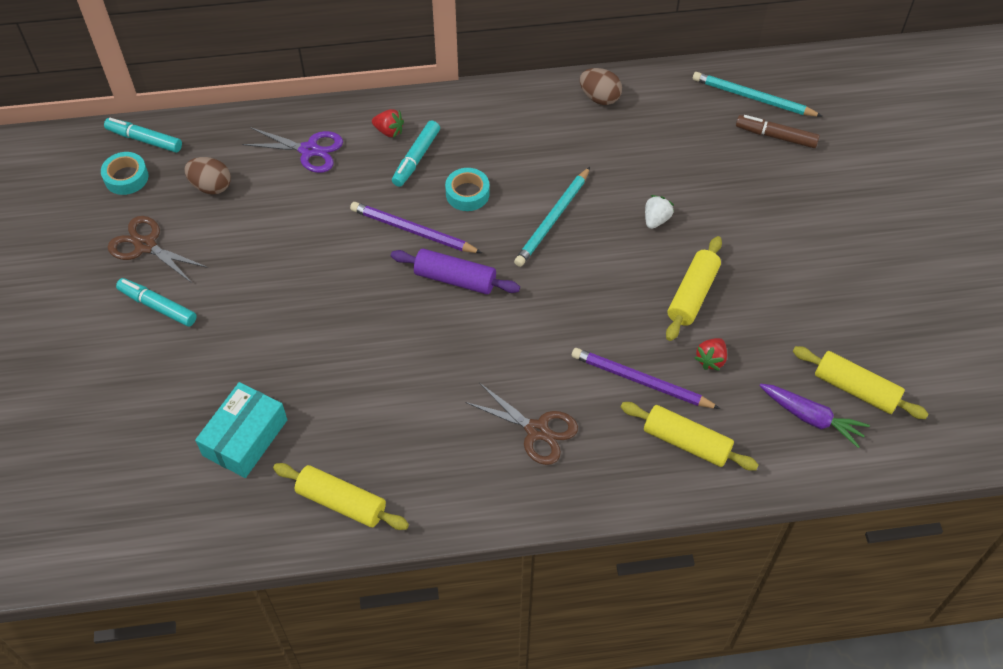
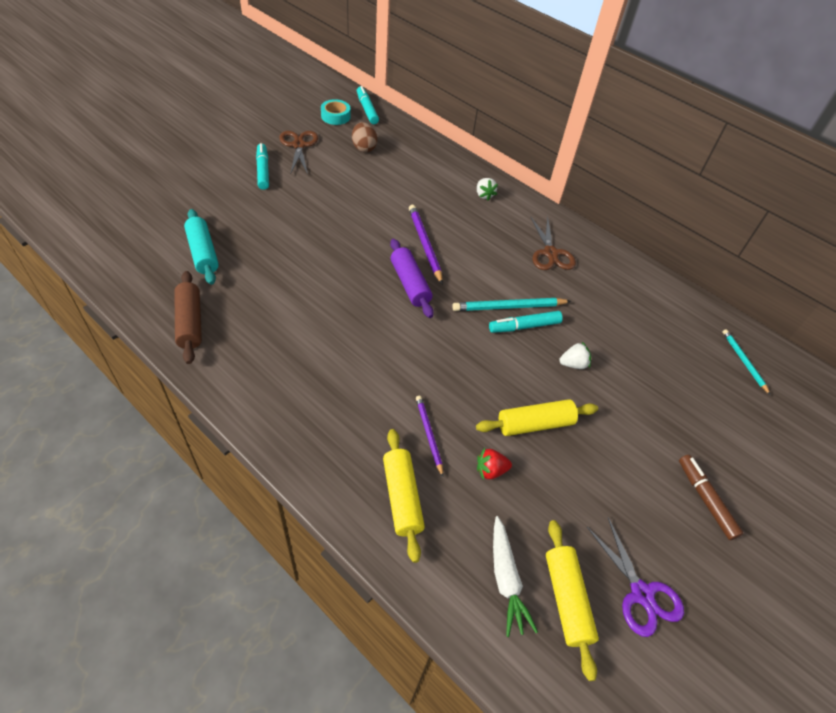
camera: 45 degrees right, 5 degrees down
(245, 438) = (203, 253): turquoise box -> turquoise rolling pin
(309, 150) = (431, 171): purple scissors -> purple scissors (641, 593)
(341, 502) = (190, 322): yellow rolling pin -> brown rolling pin
(389, 131) = (484, 195): red strawberry -> white strawberry
(416, 158) = (479, 217): turquoise marker -> turquoise marker (524, 326)
(467, 194) = (480, 254): turquoise tape -> none
(537, 430) = (331, 395): brown scissors -> brown scissors (550, 253)
(599, 98) = (632, 276): brown egg -> none
(641, 381) = (428, 435): purple pencil -> purple pencil, size x0.65
(753, 98) = (743, 361): turquoise pencil -> turquoise pencil, size x0.65
(776, 136) = (730, 396): brown marker -> brown marker (705, 500)
(811, 418) = (506, 579): purple carrot -> white carrot

